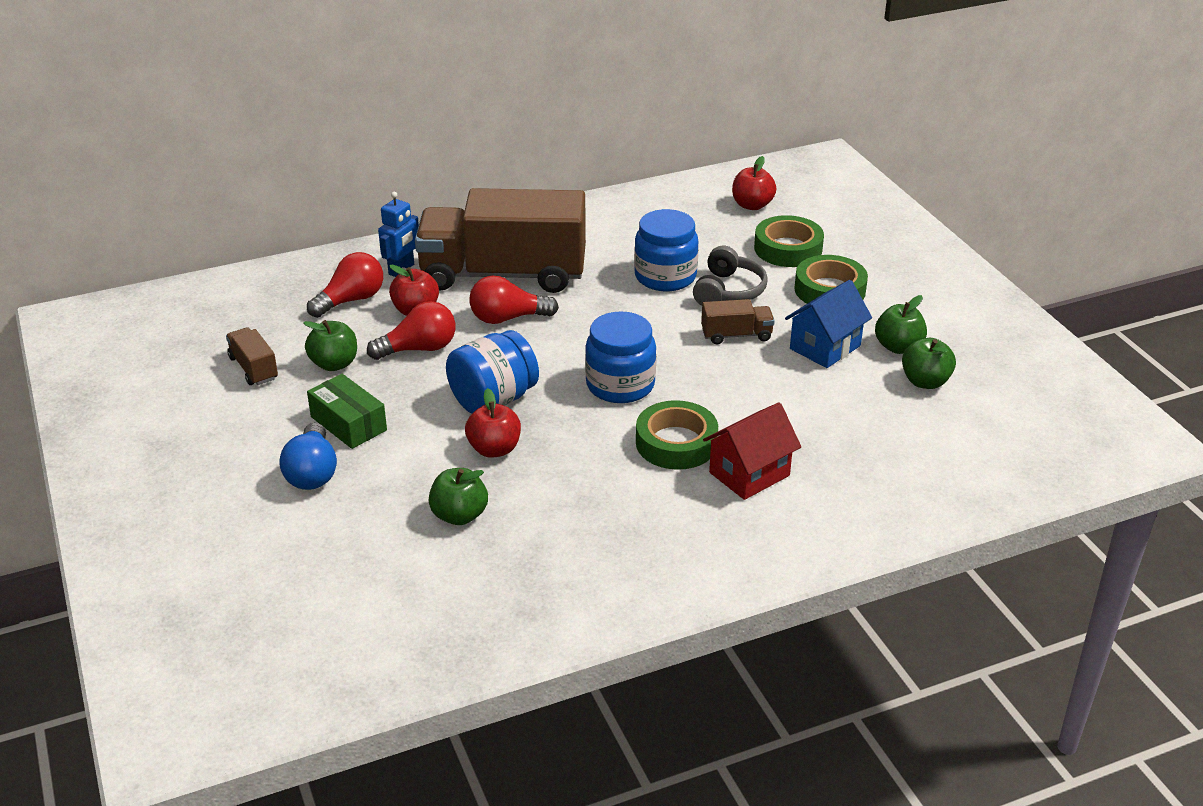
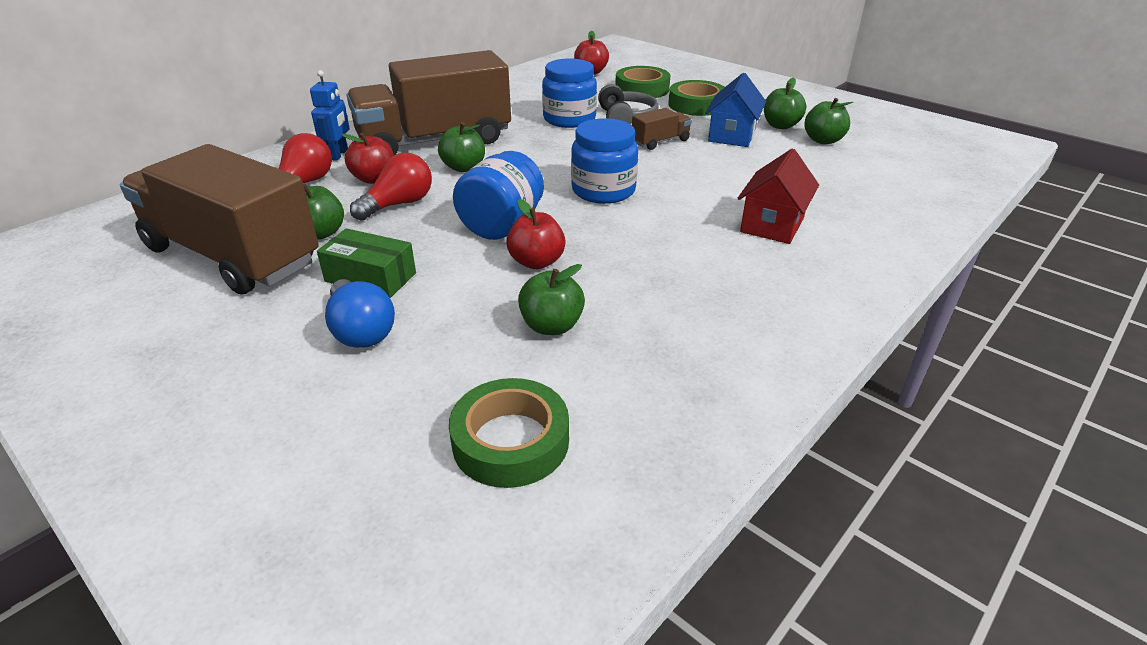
camera: 25 degrees left, 0 degrees up
(254, 368) = (232, 256): brown truck -> brown truck, size x2.50
(507, 318) = (464, 167): red light bulb -> green apple
(676, 443) = (691, 218): green tape -> green tape (510, 441)

